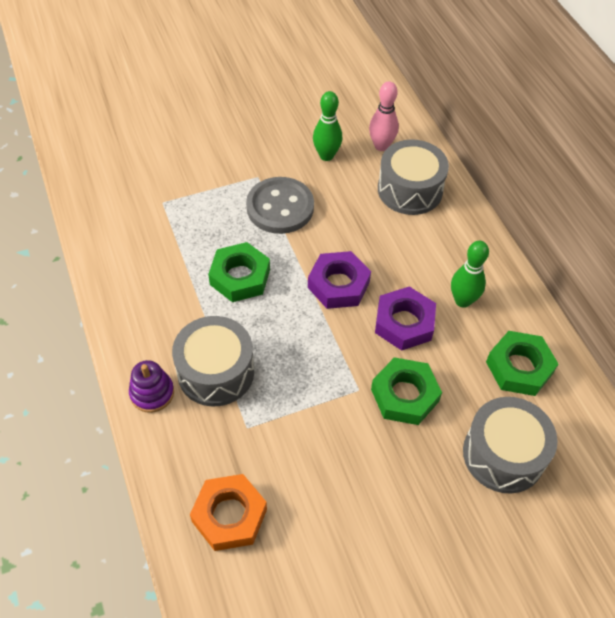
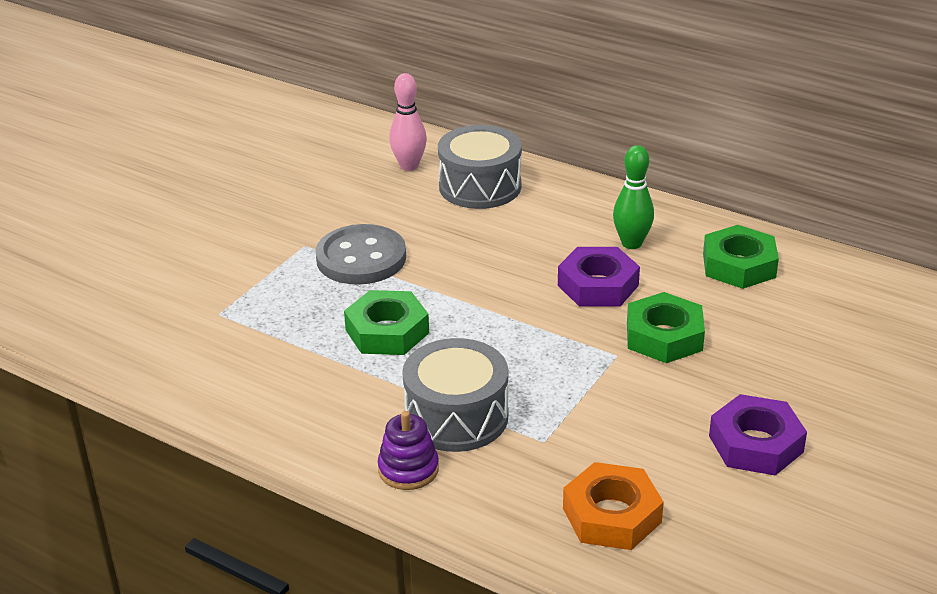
camera: 35 degrees left, 20 degrees down
(326, 155) = (360, 197): green bowling pin -> none
(338, 285) = (498, 288): purple nut -> purple nut (755, 444)
(503, 454) = (800, 331): grey drum -> none

